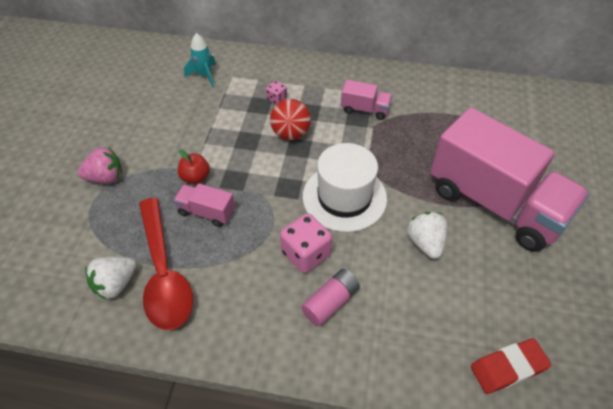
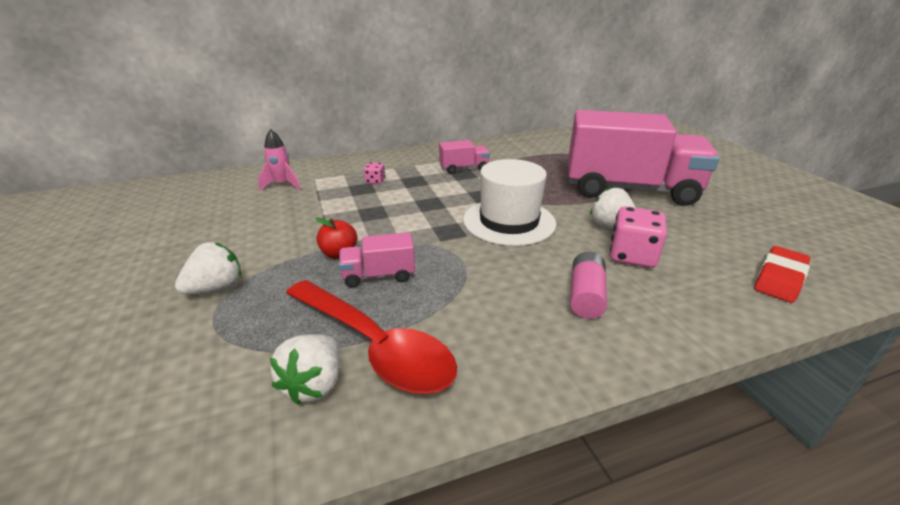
camera: 30 degrees left, 20 degrees down
(105, 177) = (217, 288): pink strawberry -> white strawberry
(204, 76) = (282, 185): turquoise rocket -> pink rocket
(290, 134) = (412, 198): red ball -> none
(306, 254) = (519, 270): pink dice -> pink dice (632, 256)

